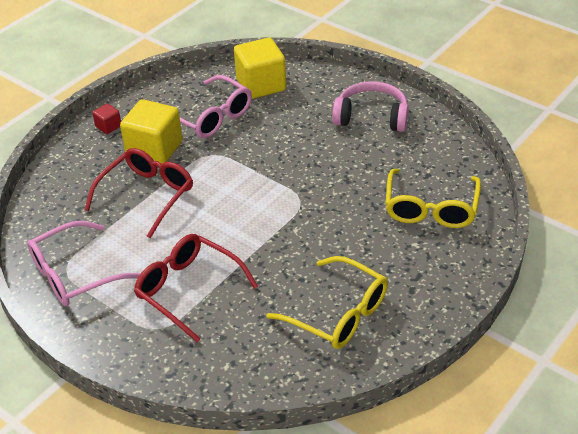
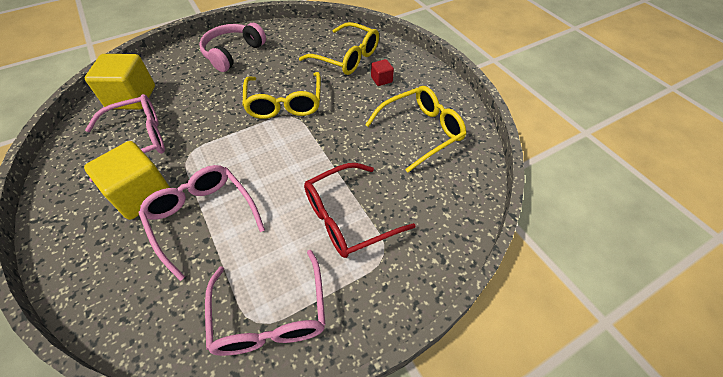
camera: 70 degrees left, 10 degrees up
(108, 126) = (66, 225): red cube -> red cube (381, 79)
(147, 195) = (202, 218): red glasses -> pink glasses
(316, 188) = (284, 103): none -> yellow glasses

